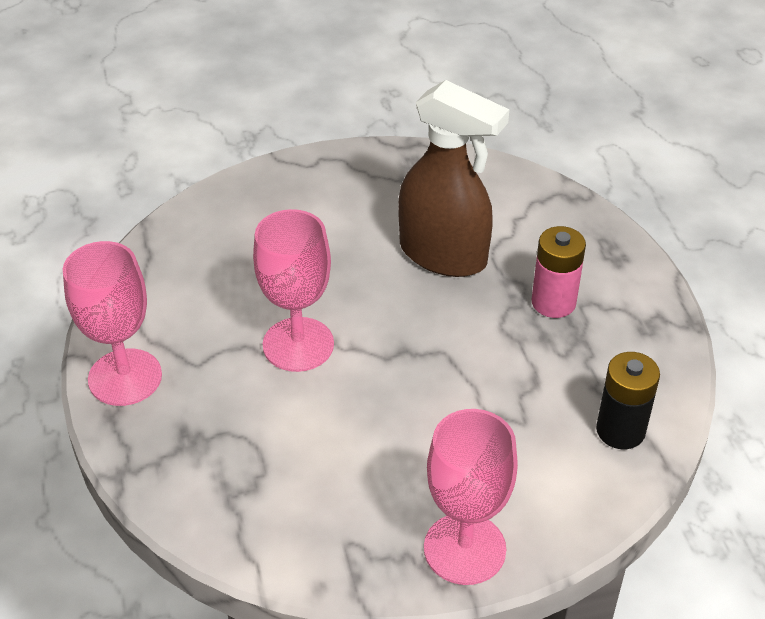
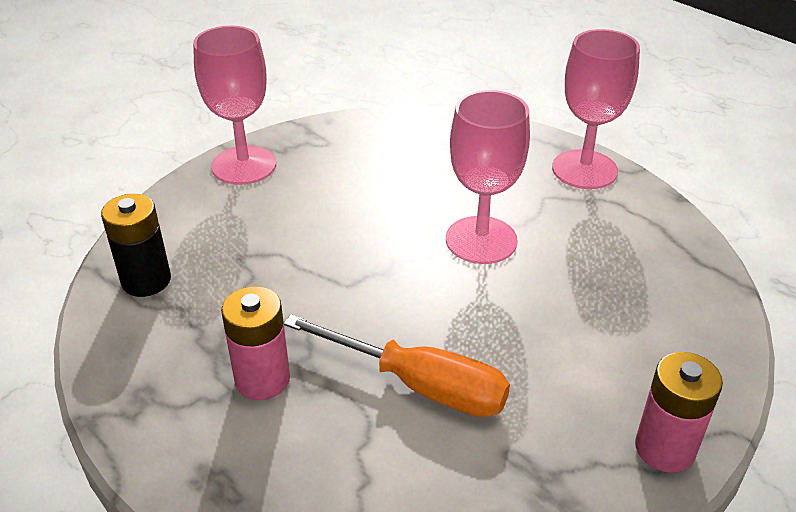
camera: 150 degrees right, 5 degrees down
(325, 165) = (664, 448): none -> pink battery
(444, 255) = (419, 385): brown spray bottle -> orange screwdriver

